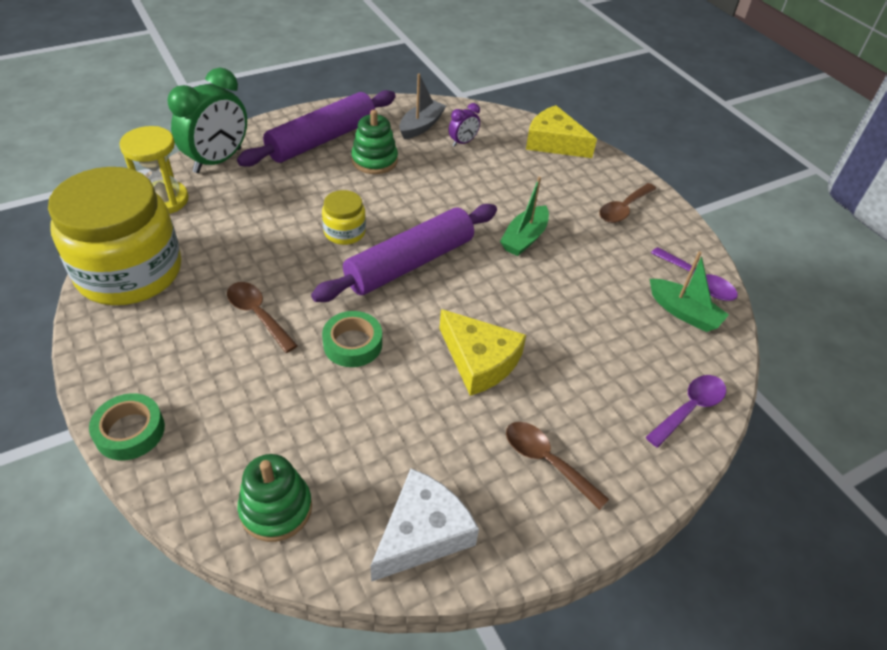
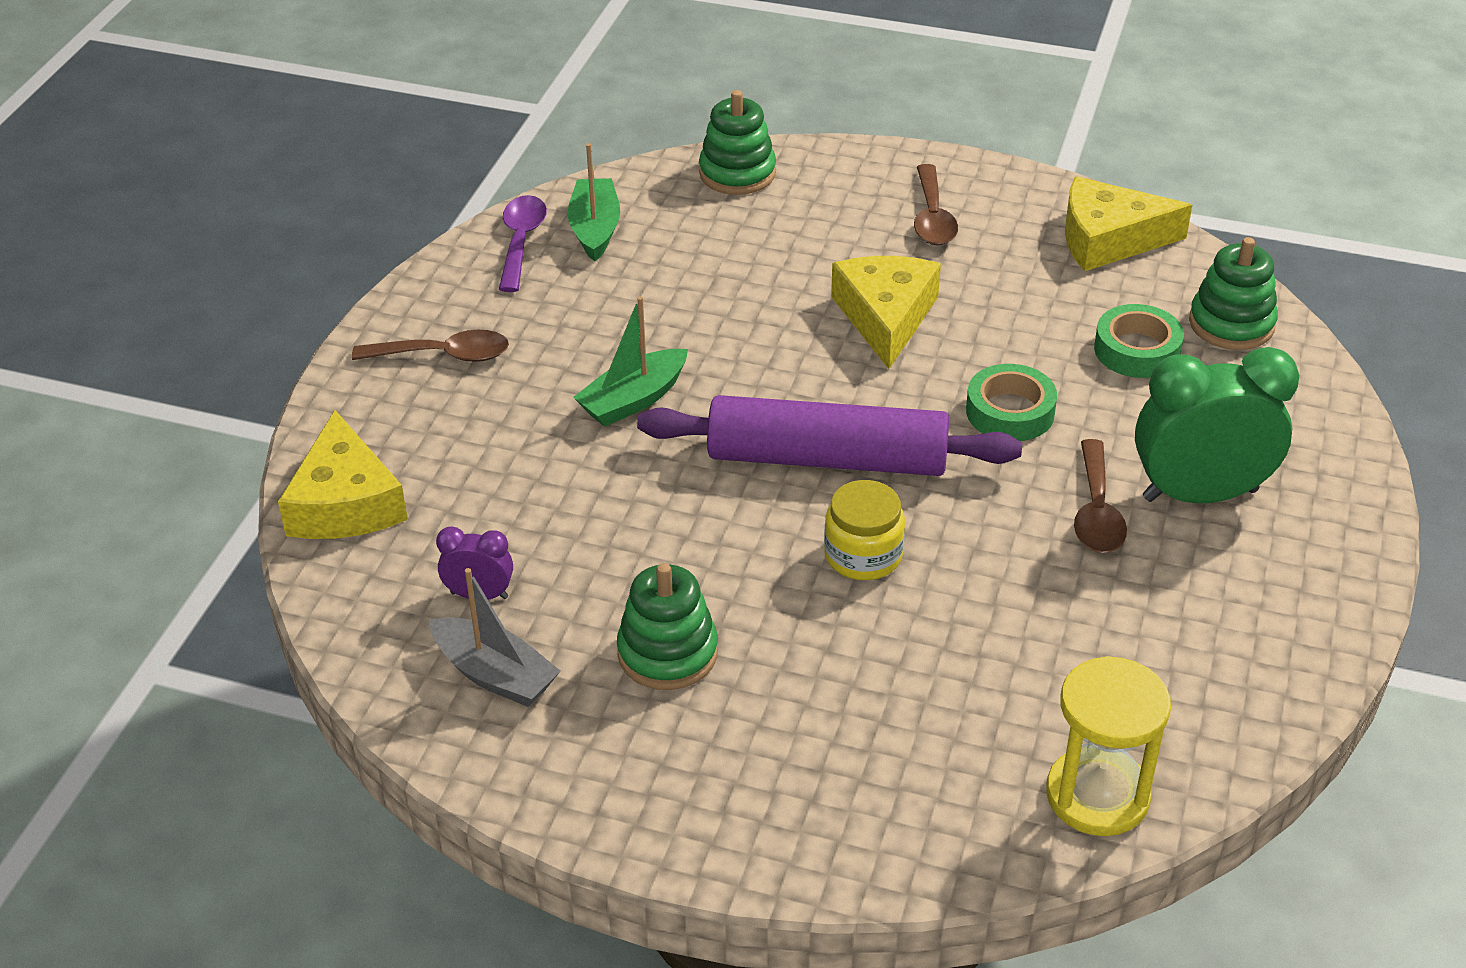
camera: 130 degrees left, 5 degrees down
(129, 272) = (1236, 682): yellow jar -> none
(130, 431) = (1346, 469): green tape -> green tape (1137, 350)
(218, 161) = (935, 831): green clock -> green clock (1200, 494)
(322, 140) = (701, 759): purple rolling pin -> none
(421, 126) = (495, 675): grey boat -> grey boat turned 135 degrees counterclockwise
(422, 533) = (1108, 239): white cheese -> yellow cheese
(524, 238) = (633, 400): green boat -> green boat turned 150 degrees clockwise
(690, 408) = (737, 173): purple spoon -> green stacking toy

